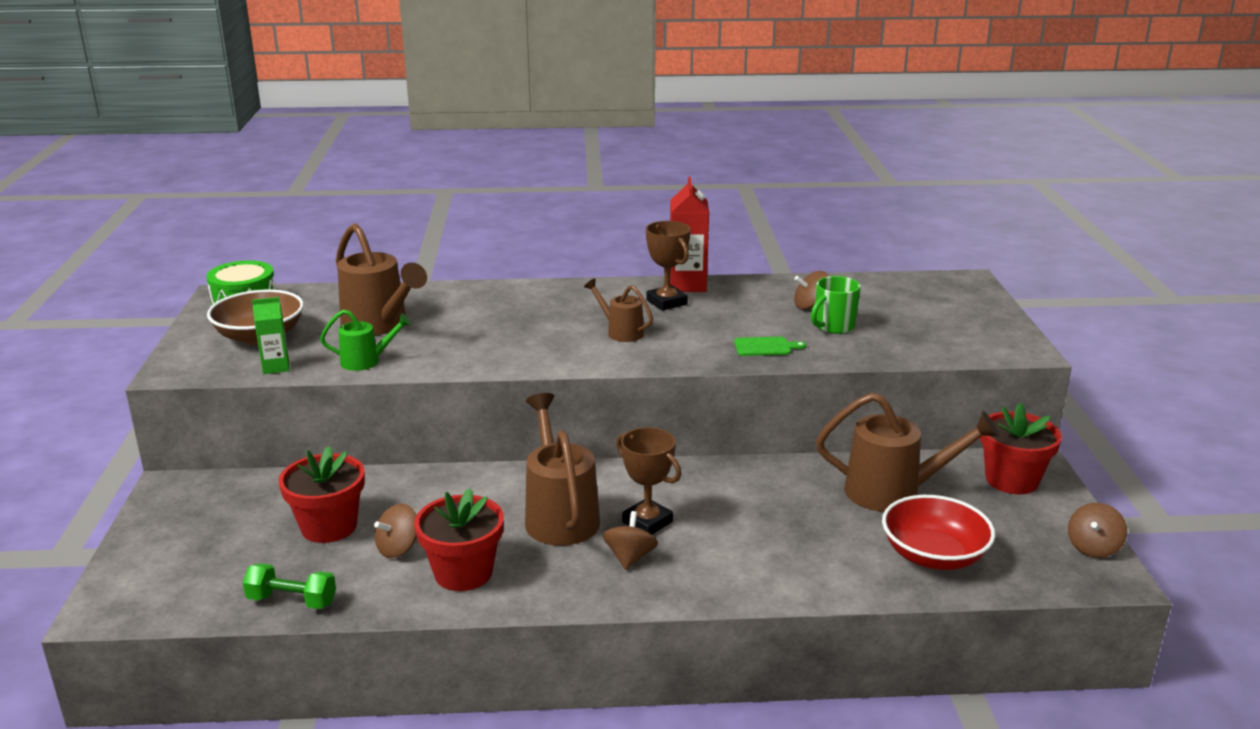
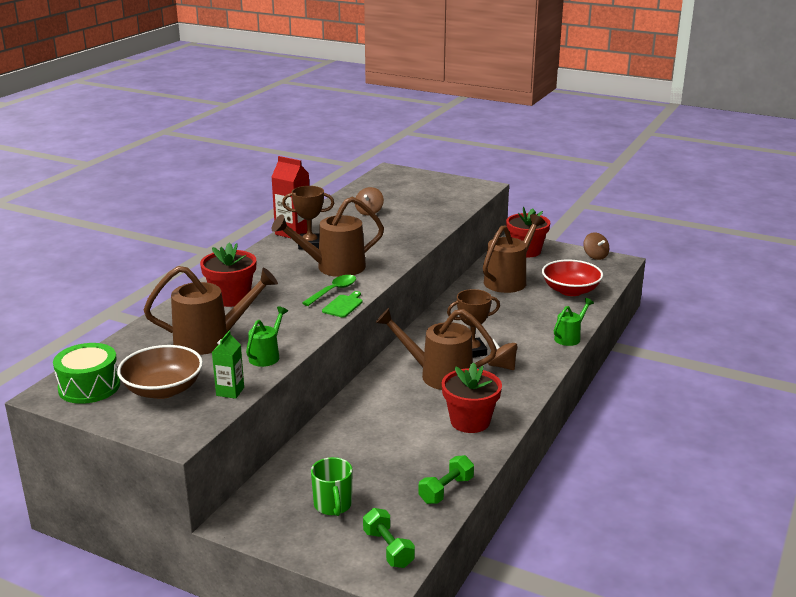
camera: 60 degrees left, 0 degrees up
(154, 595) = (388, 549): none -> green dumbbell
(329, 527) = (369, 459): red flower pot -> red flower pot (231, 298)
(398, 548) = (421, 438): brown spinning top -> none
(557, 349) = (333, 291): none -> green spoon
(621, 332) = (333, 267): brown watering can -> brown watering can, size x1.84
(765, 347) = (405, 237): green cutting board -> green cutting board (343, 305)
(777, 595) = (570, 337): none -> green watering can
(833, 326) = (402, 215): green mug -> green mug (333, 505)

